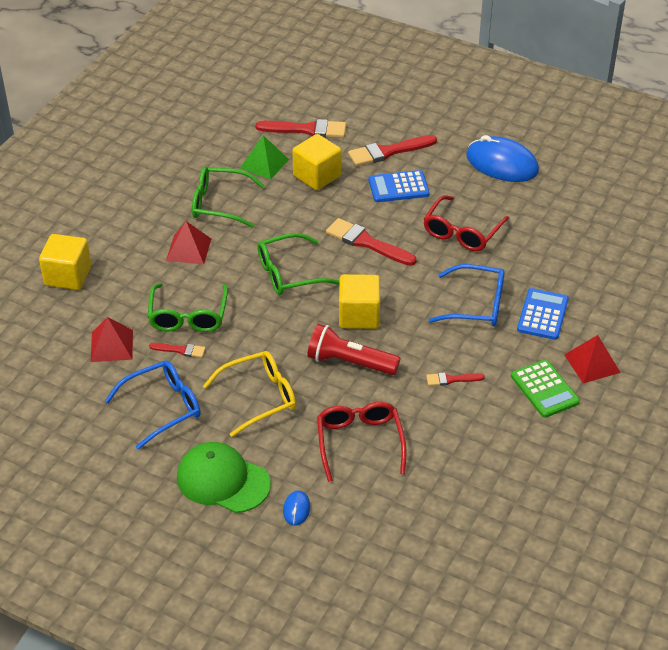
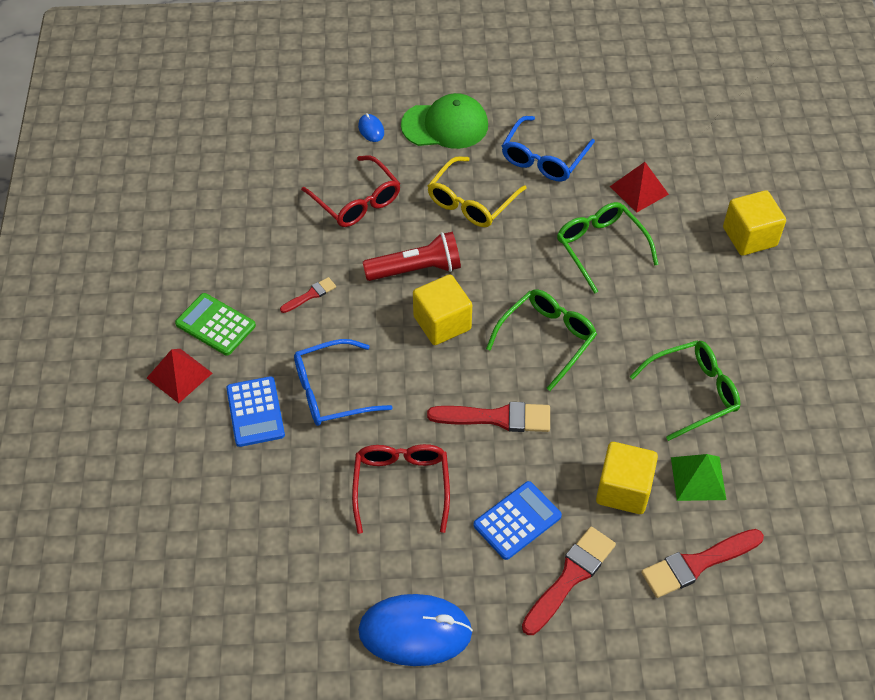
camera: 150 degrees right, 10 degrees up
(180, 350) = (576, 213): red brush -> none
(188, 249) = (669, 319): red pyramid -> none

